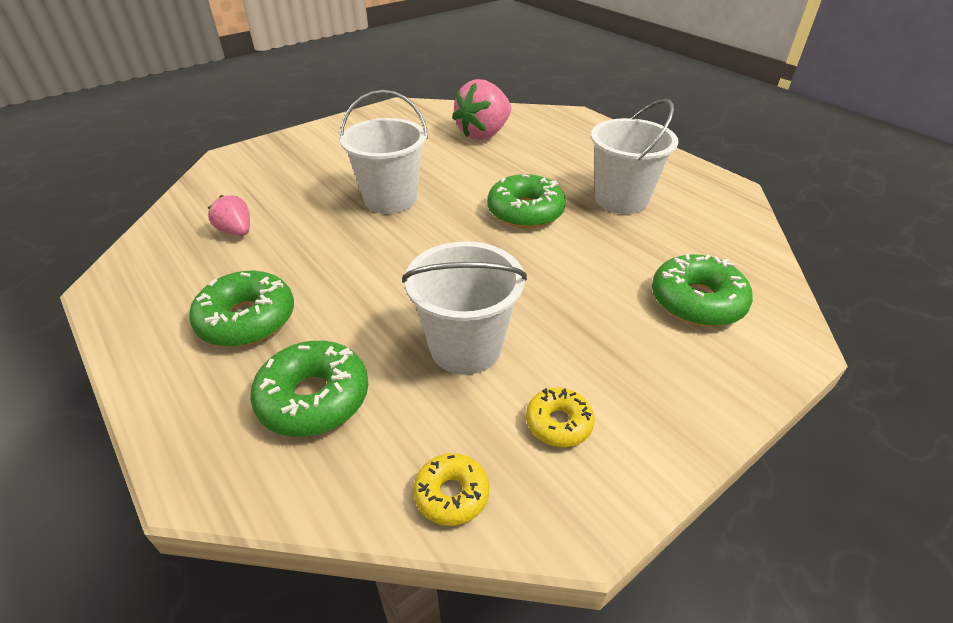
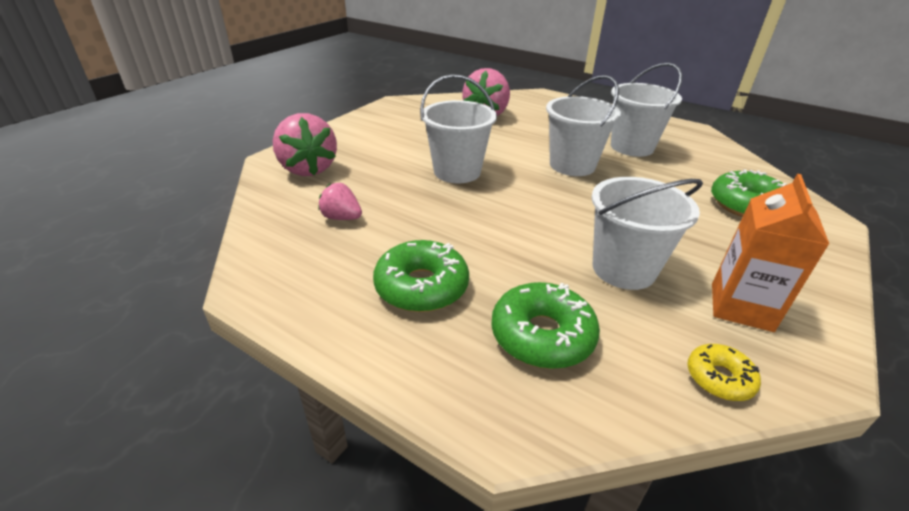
camera: 20 degrees left, 5 degrees down
(249, 172) = (308, 169): none -> pink strawberry
(525, 212) = (572, 165): green donut -> white bucket
(558, 423) = (741, 307): yellow donut -> orange carton

